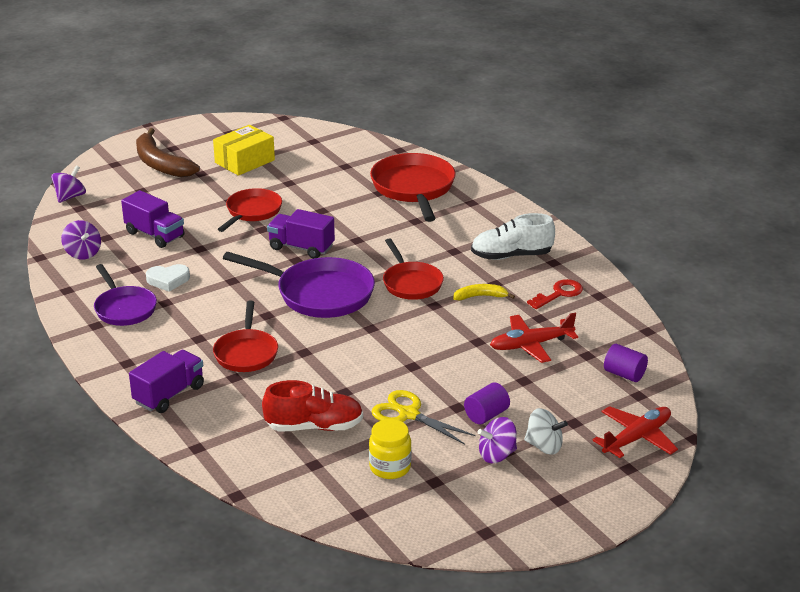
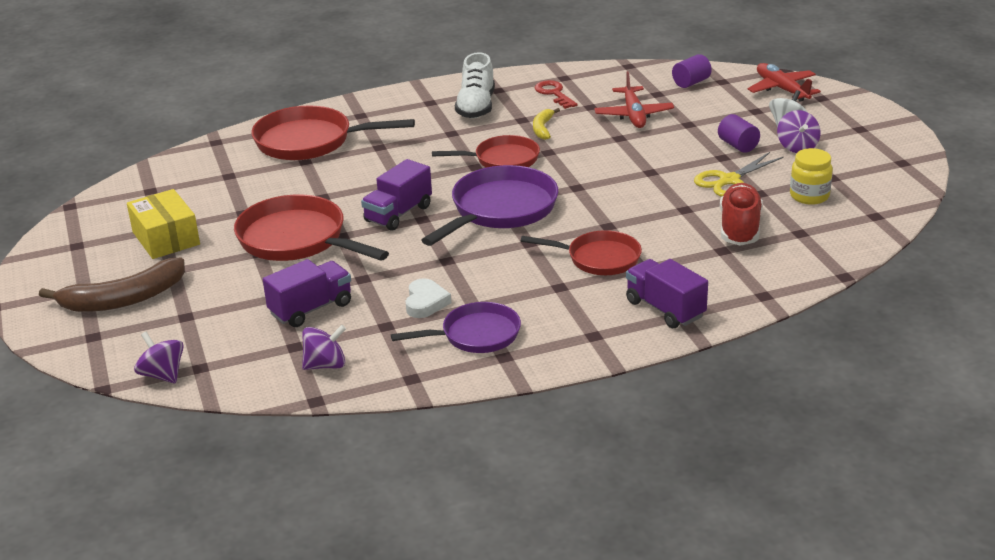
camera: 75 degrees left, 0 degrees up
(252, 212) = (297, 239): red pan -> red pan, size x1.57

